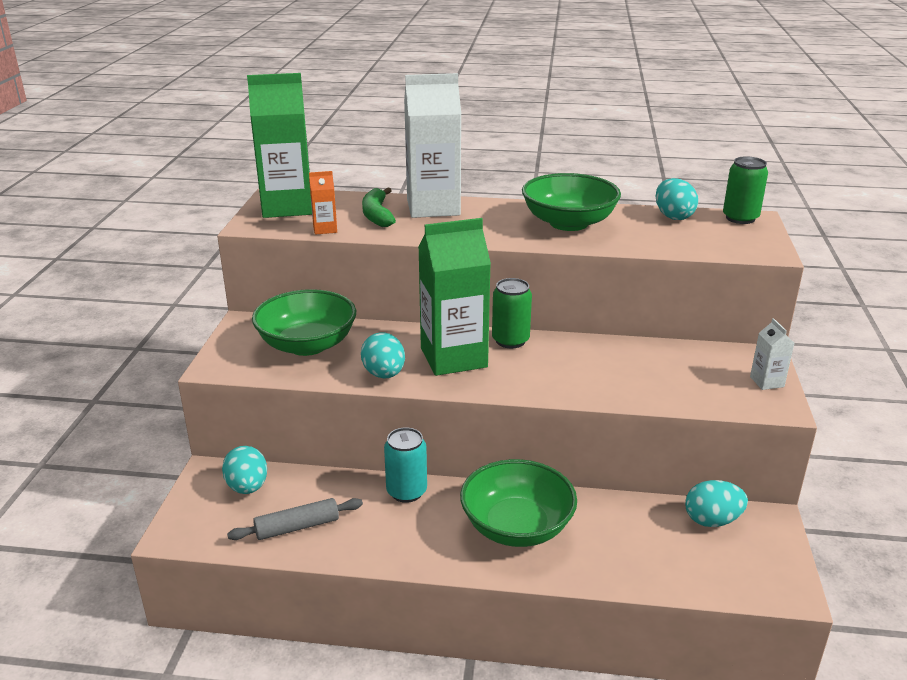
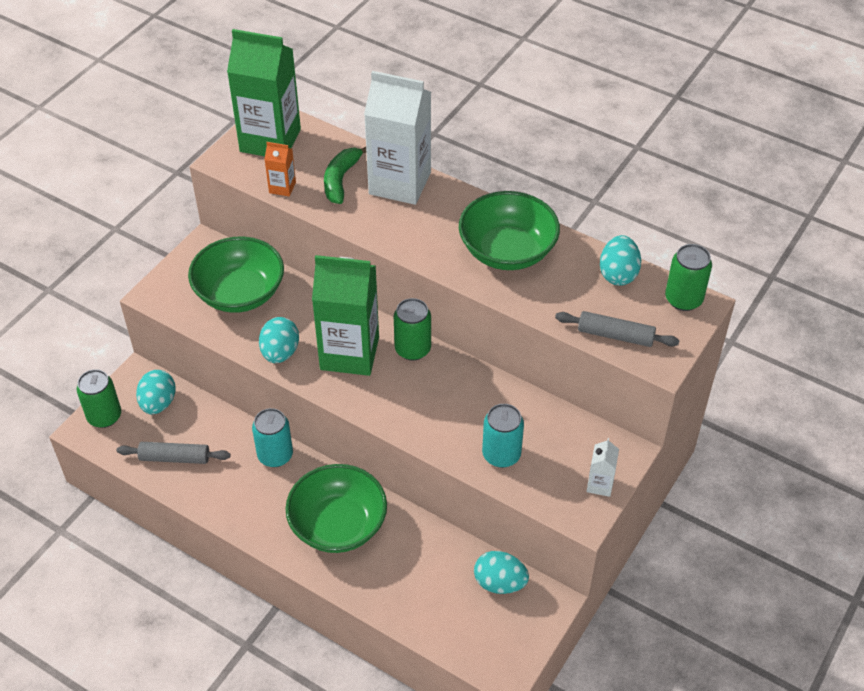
camera: 25 degrees right, 20 degrees up
(190, 516) = (104, 416): none -> green can
(662, 386) = (501, 455): none -> turquoise can
(715, 247) = (615, 335): none -> grey rolling pin

